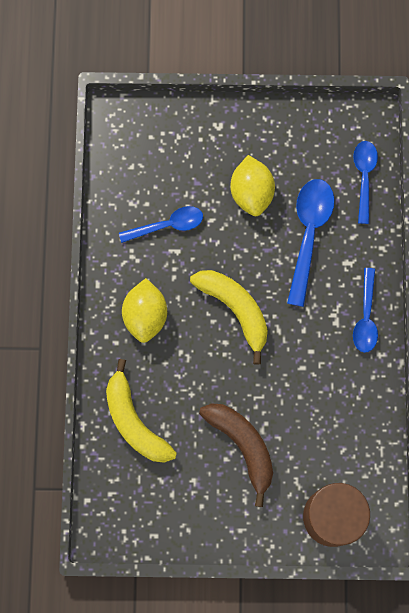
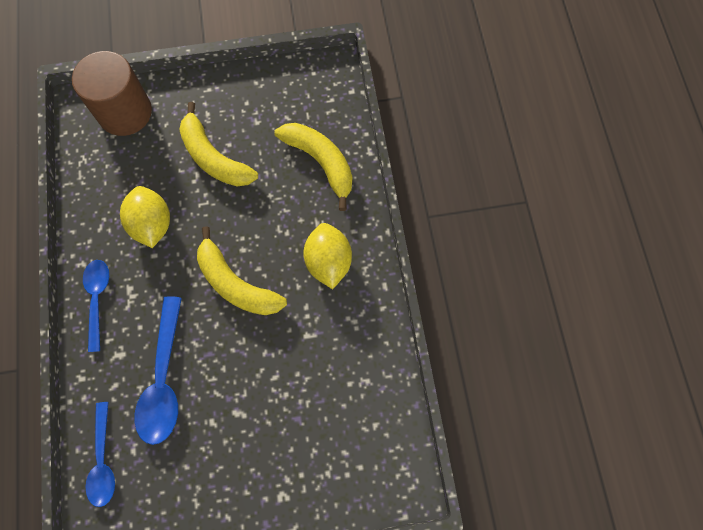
camera: 170 degrees right, 5 degrees down
(167, 225) = (322, 362): blue spoon -> none
(243, 446) = (213, 157): brown banana -> yellow banana
(251, 193) = (233, 417): yellow lemon -> yellow lemon (152, 224)

